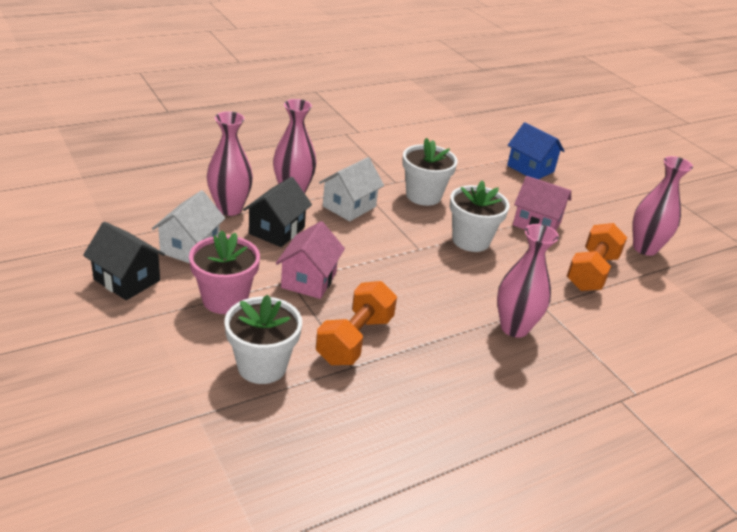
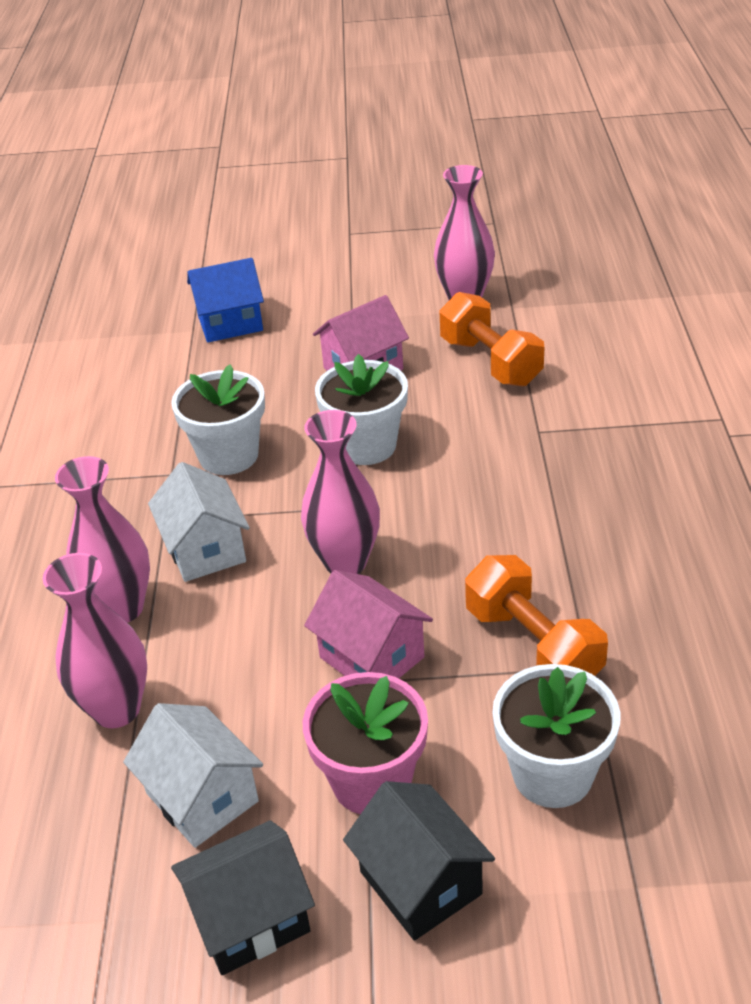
camera: 55 degrees left, 5 degrees up
(277, 230) = (219, 661): black house -> black house (420, 883)
(514, 328) = (570, 474): pink vase -> pink vase (345, 562)

